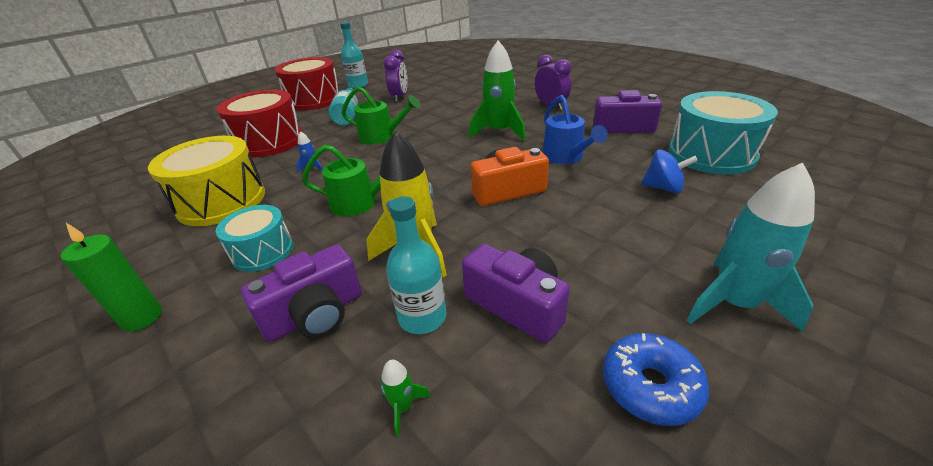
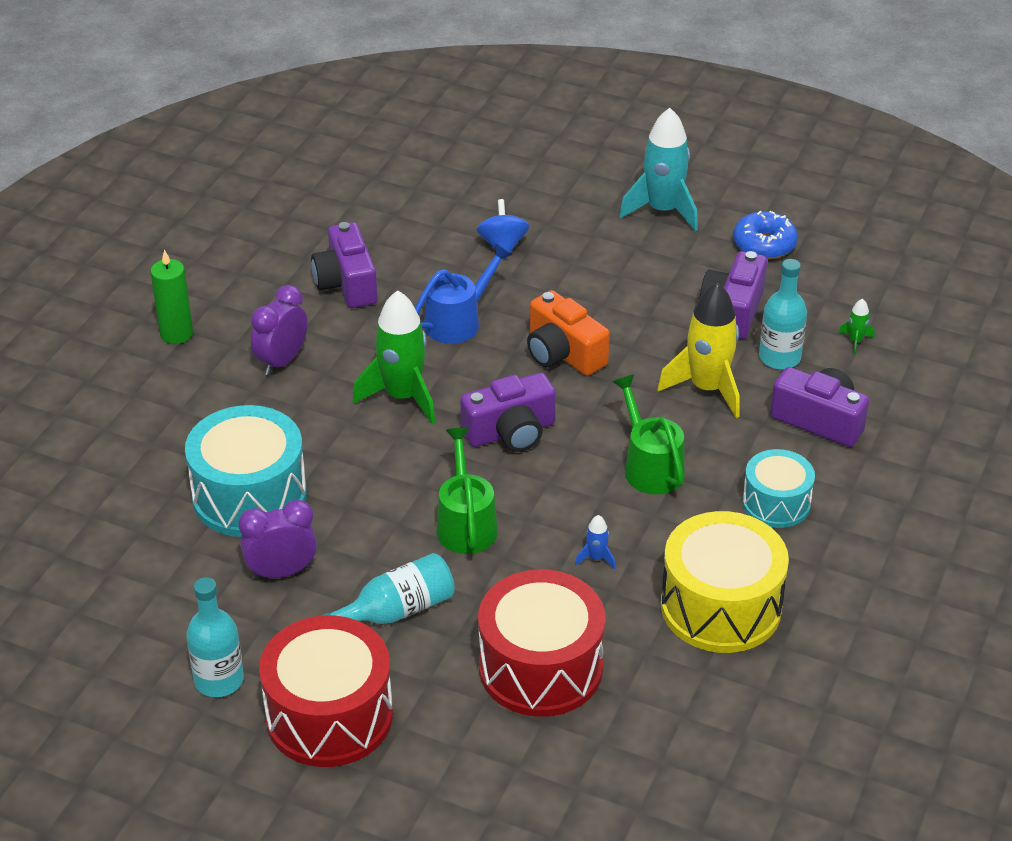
camera: 115 degrees left, 5 degrees up
(142, 317) = (902, 533): green candle -> green candle (176, 334)
(440, 158) = (511, 432): none -> purple camera
(711, 154) = (406, 215): turquoise drum -> turquoise drum (249, 496)

